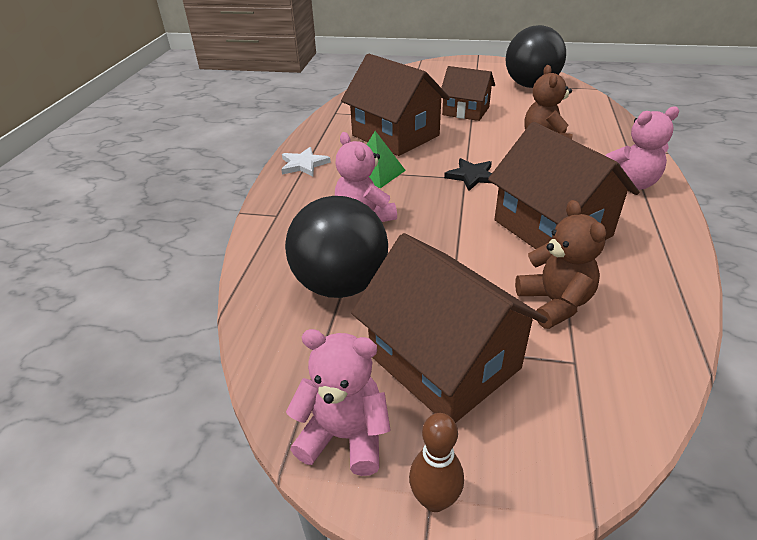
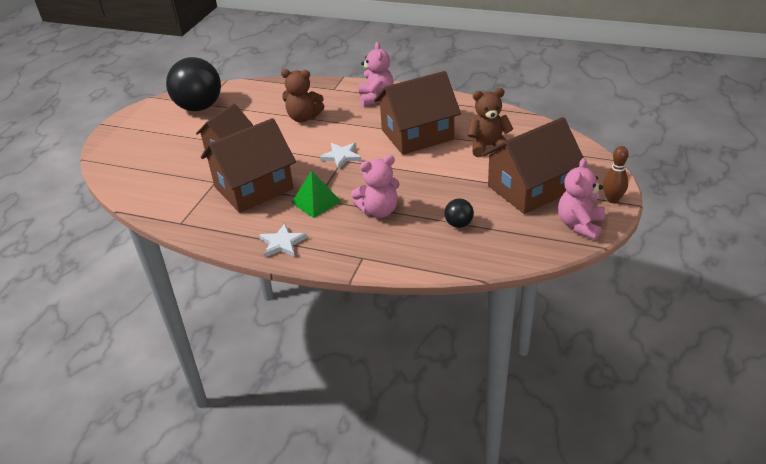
camera: 80 degrees left, 0 degrees up
(341, 285) = (458, 224): black ball -> black ball, size x0.44
(472, 176) = (341, 156): black star -> white star

